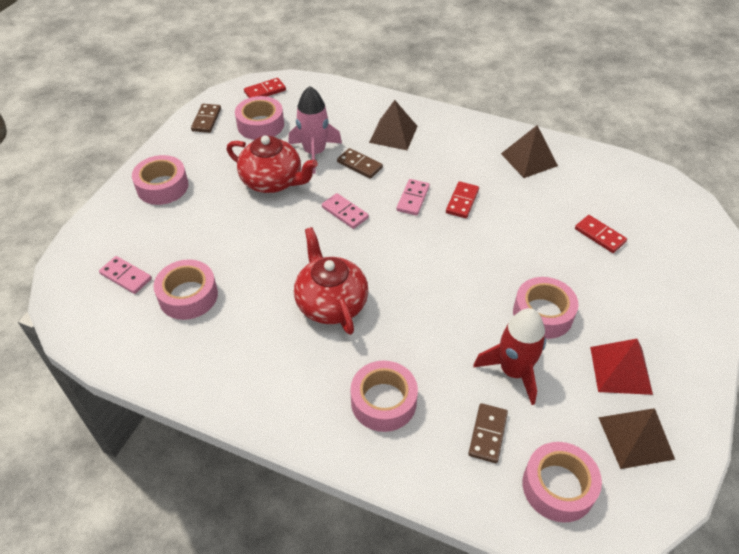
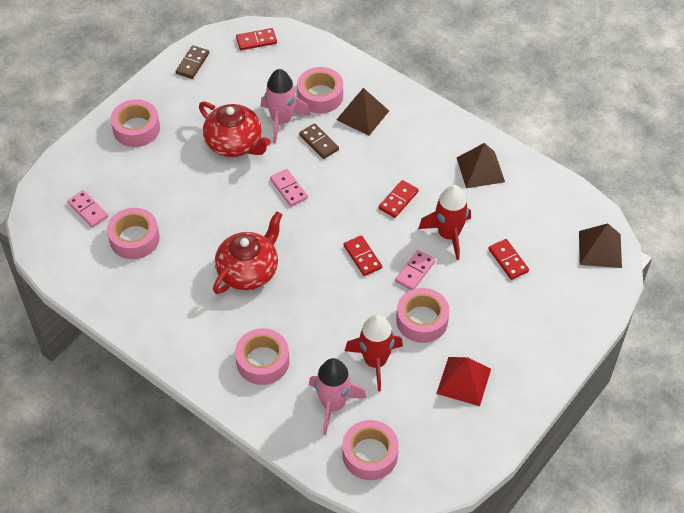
camera: 15 degrees right, 5 degrees up
(260, 125) = (241, 79): pink tape -> pink tape (320, 96)
(331, 303) = (248, 271): red teapot -> red teapot turned 45 degrees clockwise
(413, 199) = (354, 188): pink domino -> pink domino (415, 271)
(450, 262) = (362, 257): none -> red domino
(488, 434) = (333, 404): brown domino -> pink rocket
(528, 223) = (449, 235): none -> red rocket
(636, 437) = (448, 434): brown pyramid -> brown pyramid (600, 249)

